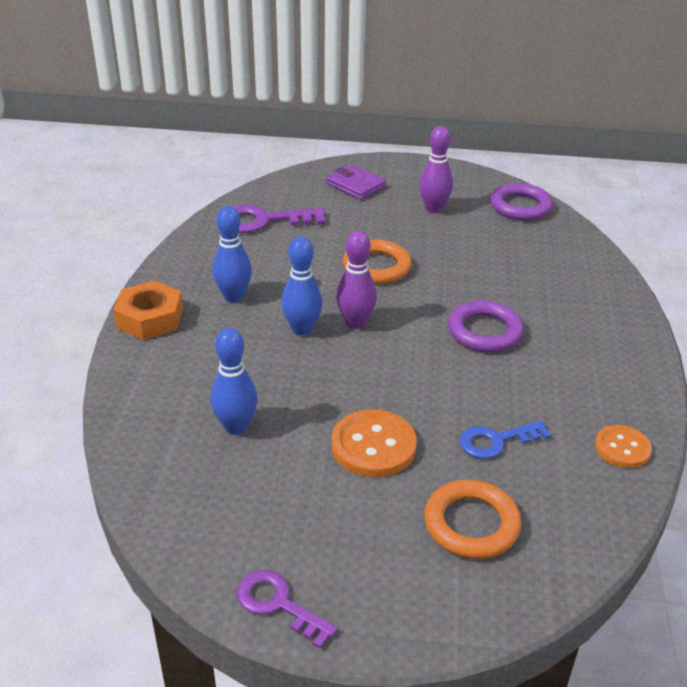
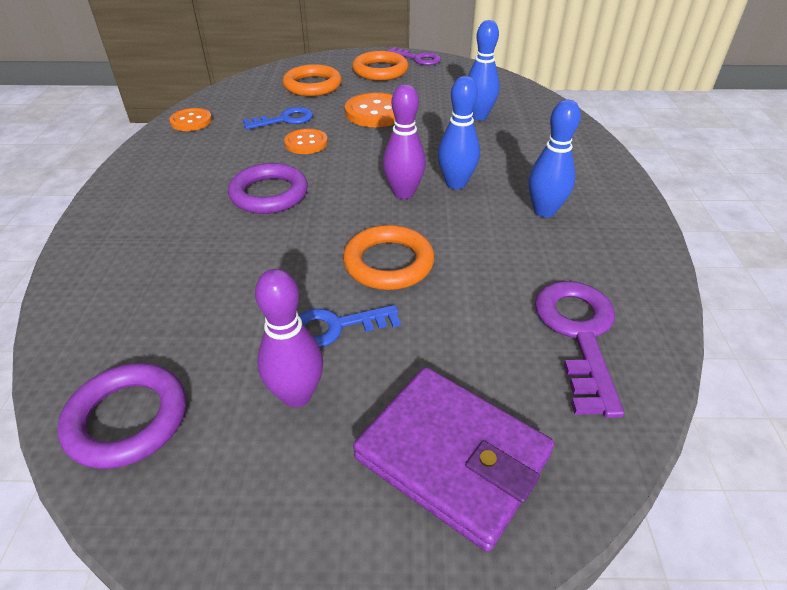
camera: 175 degrees right, 5 degrees up
(150, 318) = (612, 183): orange nut -> none
(264, 221) = (578, 334): purple key -> purple key turned 75 degrees counterclockwise
(355, 185) = (452, 457): purple wallet -> purple wallet, size x1.56
(356, 563) = (380, 71): none -> orange ring
(414, 234) = (336, 327): none -> blue key
(460, 396) = (306, 143): none -> orange button

